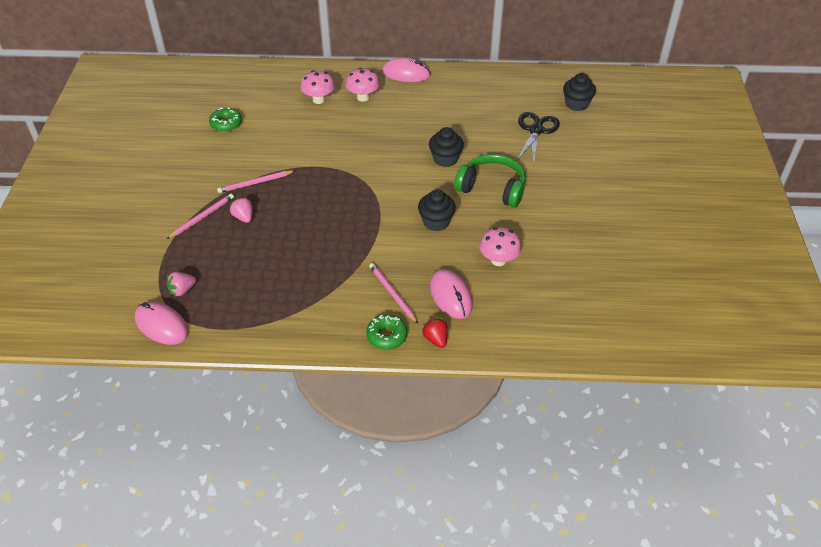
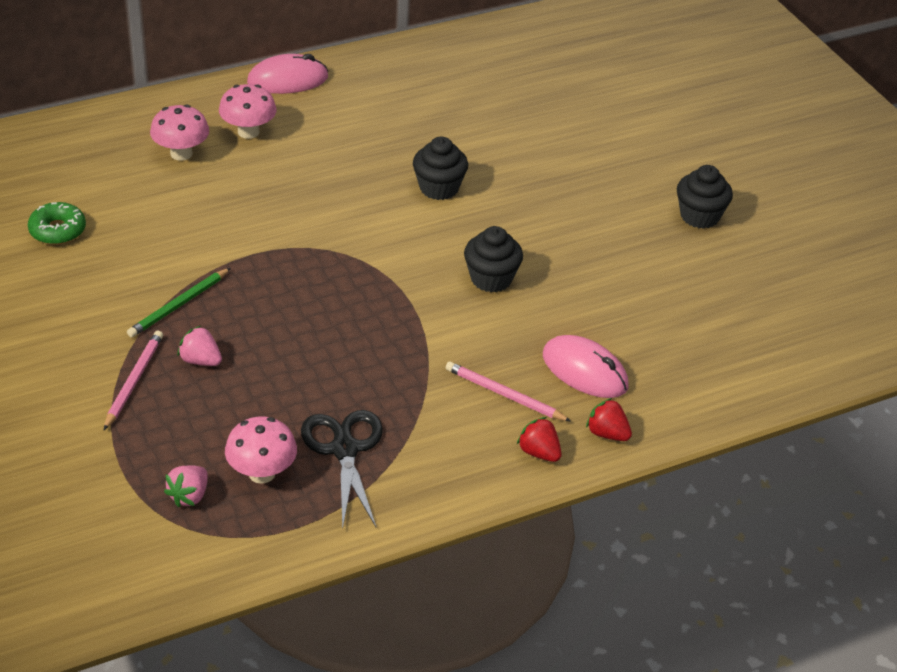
camera: 30 degrees left, 5 degrees down
(161, 325) = (198, 556): pink mouse -> none
(255, 183) = (178, 305): pink pencil -> green pencil
(387, 336) = (539, 453): green donut -> red strawberry
(492, 188) = (534, 210): green headphones -> none
(498, 260) = (612, 303): pink mushroom -> pink mushroom (262, 473)
(536, 130) = (535, 113): black scissors -> black scissors (344, 449)
(576, 104) = (563, 62): black cupcake -> black cupcake (699, 216)

